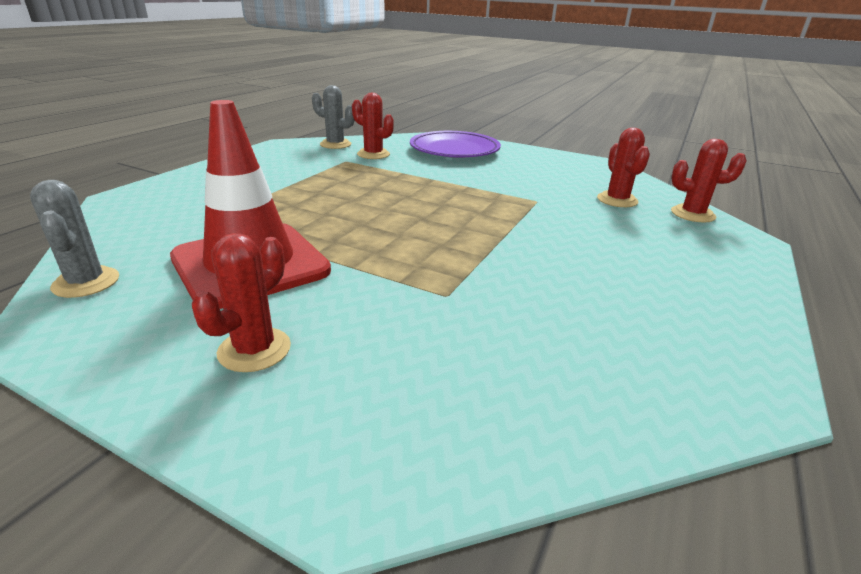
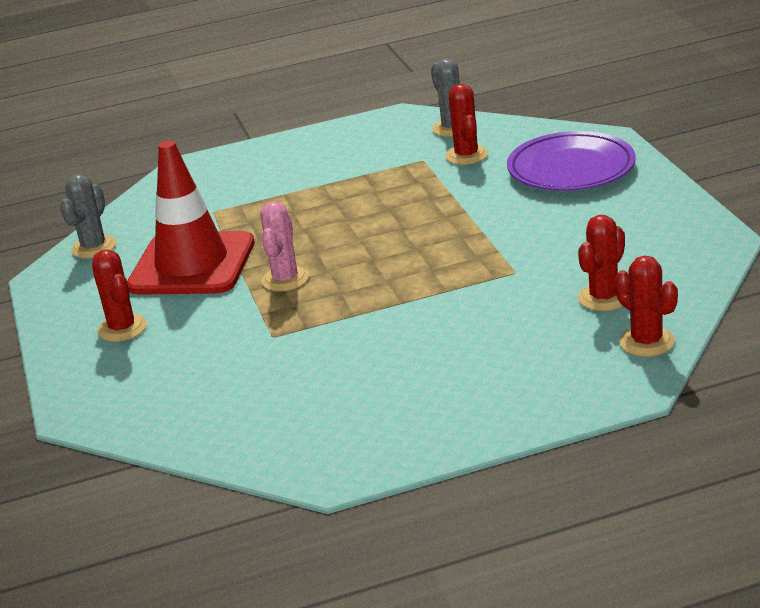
camera: 50 degrees right, 0 degrees up
(254, 350) = (122, 328): red cactus -> red cactus turned 75 degrees clockwise
(373, 249) = (285, 279): none -> pink cactus

